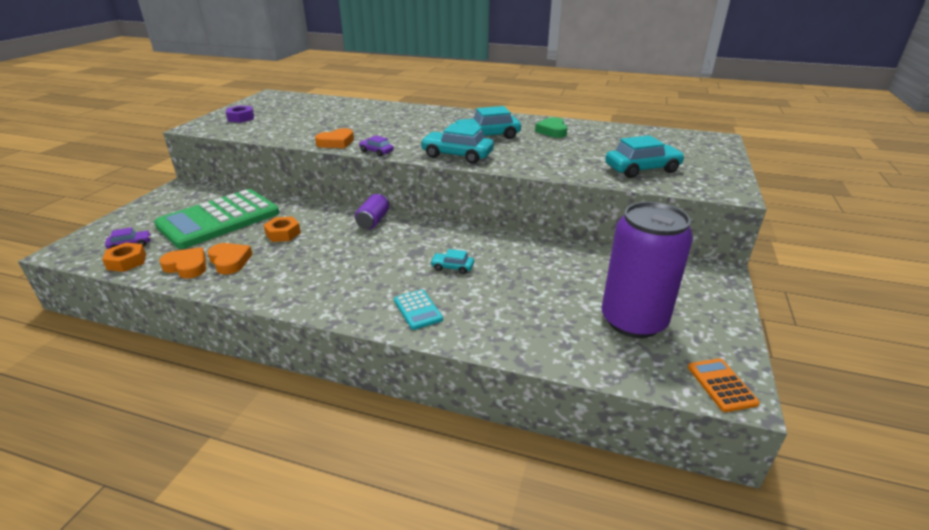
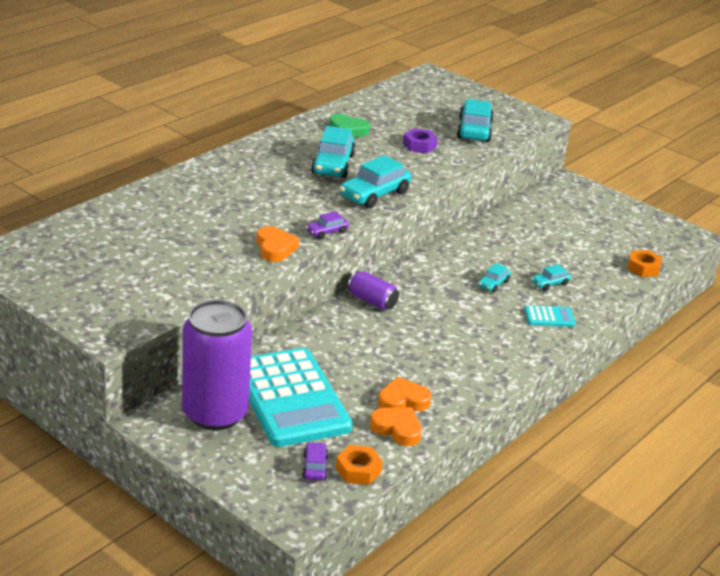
camera: 70 degrees left, 0 degrees up
(187, 266) = (397, 429): orange heart -> orange heart turned 75 degrees clockwise
(219, 219) = (291, 398): green calculator -> turquoise calculator
(241, 118) = (103, 296): purple nut -> purple nut (419, 145)
(283, 233) = (361, 360): orange nut -> orange nut (643, 268)
(485, 299) = (550, 283): none -> turquoise car
(633, 321) = (608, 237): purple can -> purple can (215, 413)
(721, 385) = (683, 237): orange calculator -> none

